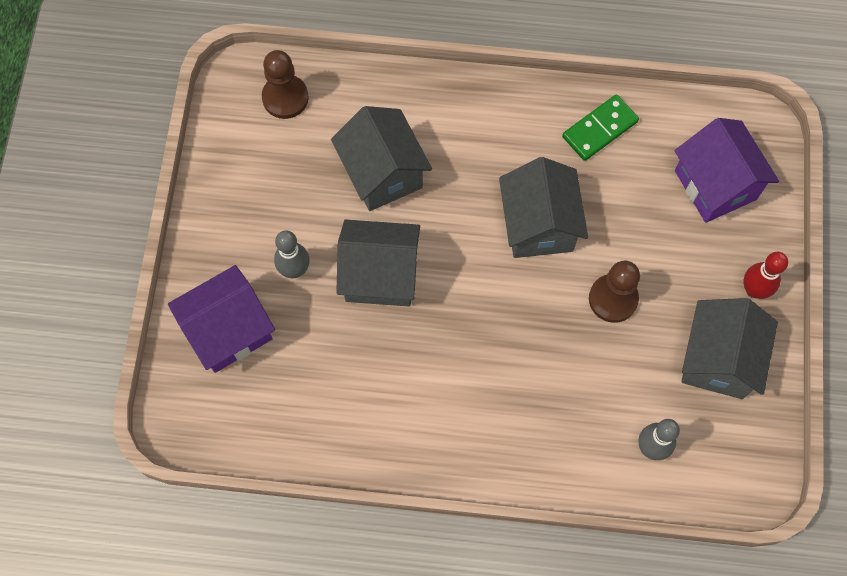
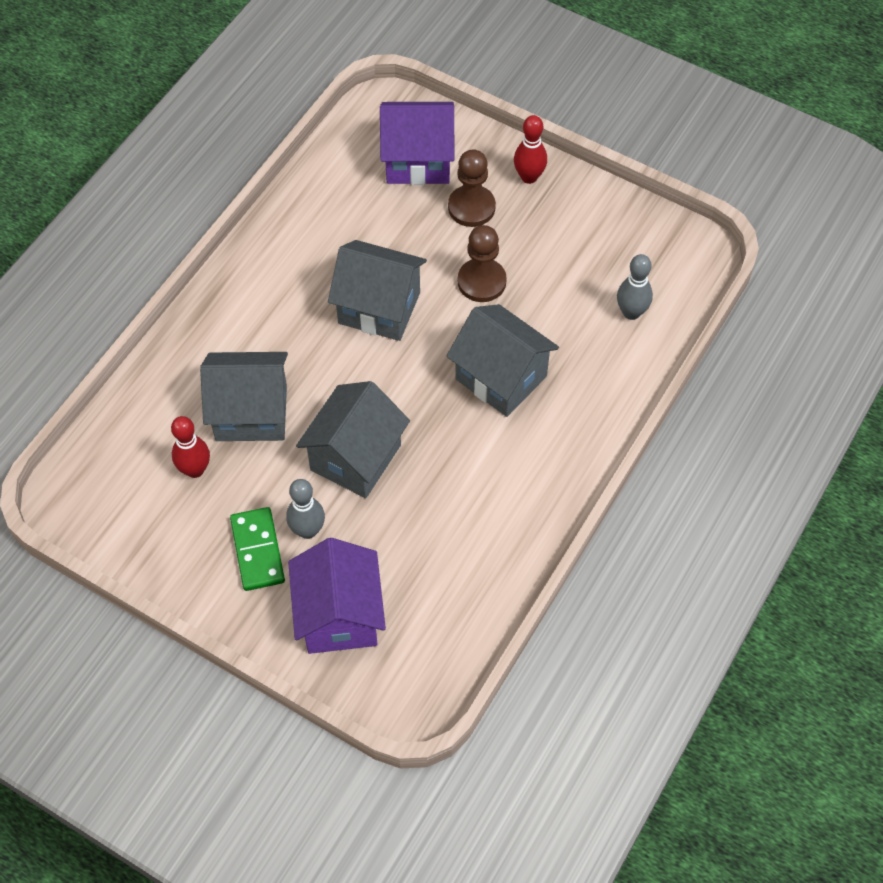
camera: 65 degrees left, 10 degrees down
(285, 98) = (115, 466): brown pawn -> brown pawn (471, 207)
(309, 157) = (195, 470): none -> red bowling pin
(600, 129) = (313, 221): green domino -> green domino (258, 550)
(718, 360) = (578, 230): grey house -> grey house (501, 377)

